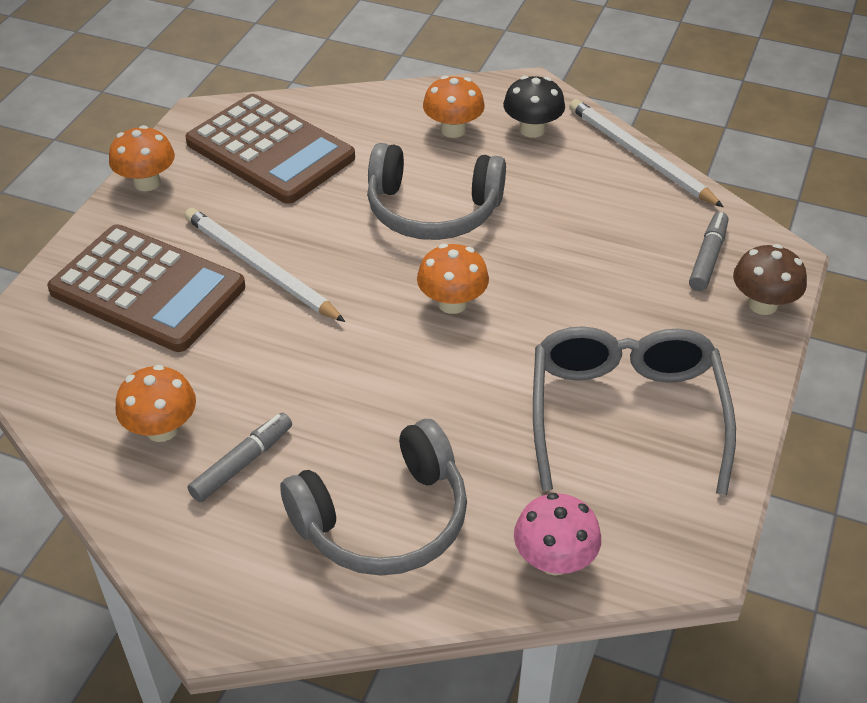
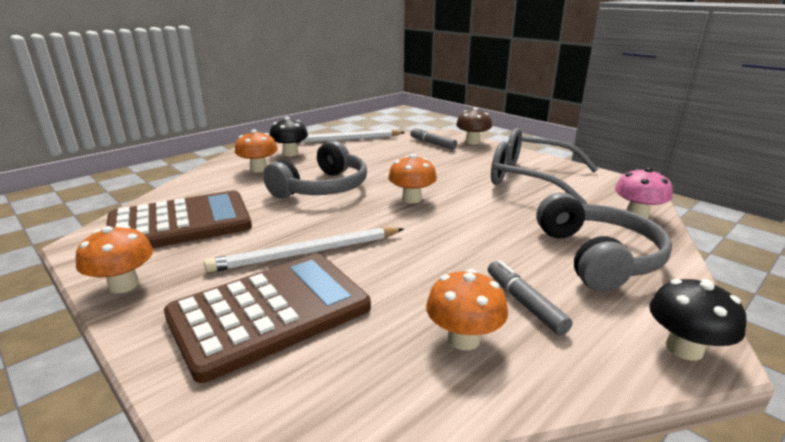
camera: 65 degrees left, 20 degrees down
(214, 601) = (684, 348): none -> black mushroom

